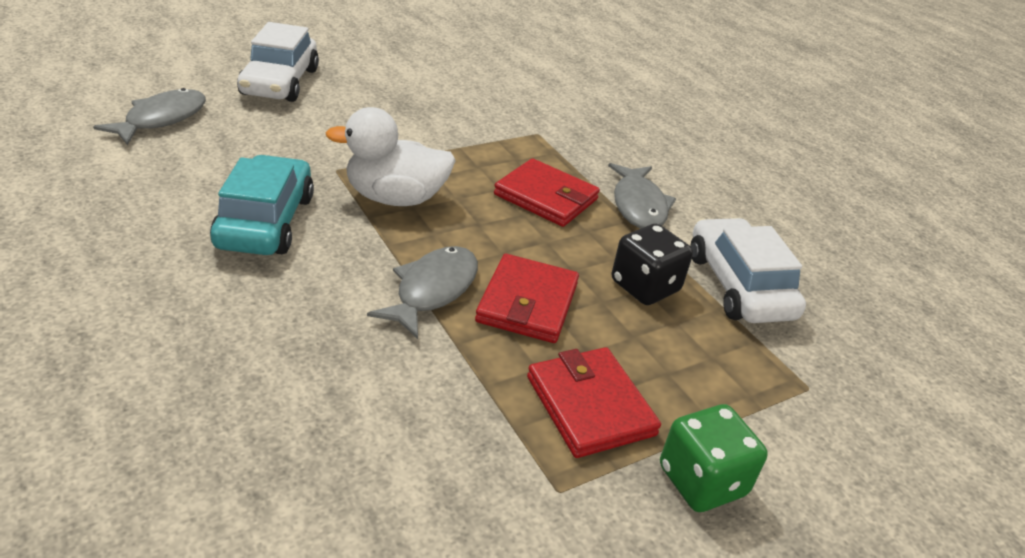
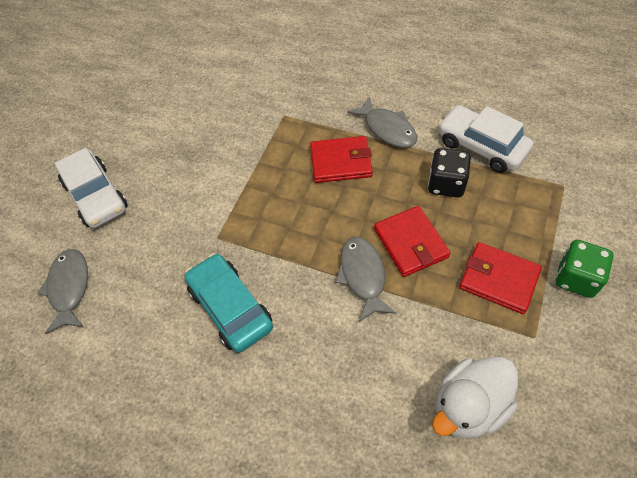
camera: 30 degrees left, 20 degrees up
(395, 198) = (272, 230): white duck -> white duck (469, 406)

